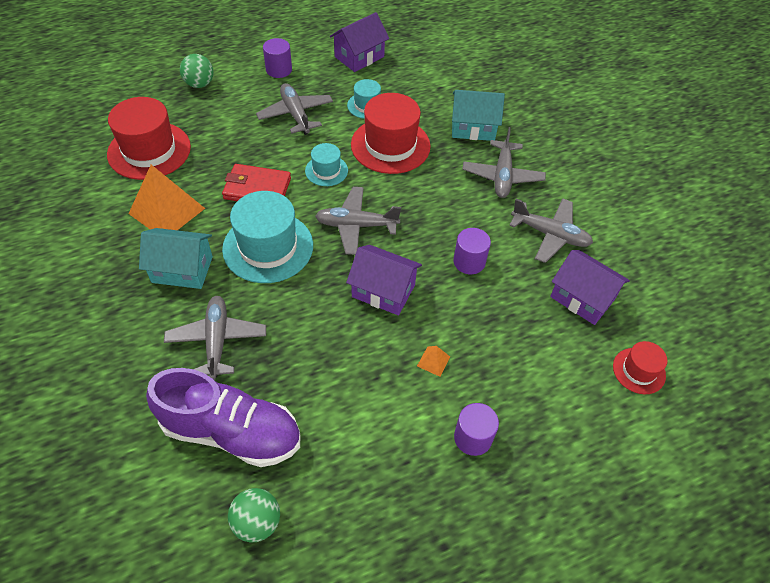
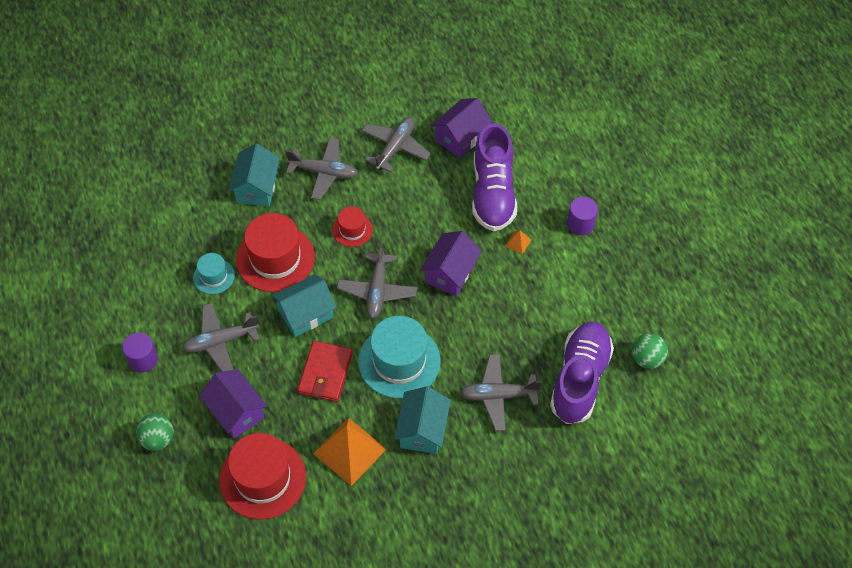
camera: 85 degrees left, 5 degrees up
(326, 170) = (305, 314): turquoise hat -> turquoise house
(359, 57) = (131, 280): purple house -> purple house (236, 411)
(469, 262) = (422, 209): purple cylinder -> none
(504, 333) = (492, 193): none -> purple shoe
(639, 371) = (526, 115): red hat -> red hat (352, 230)

